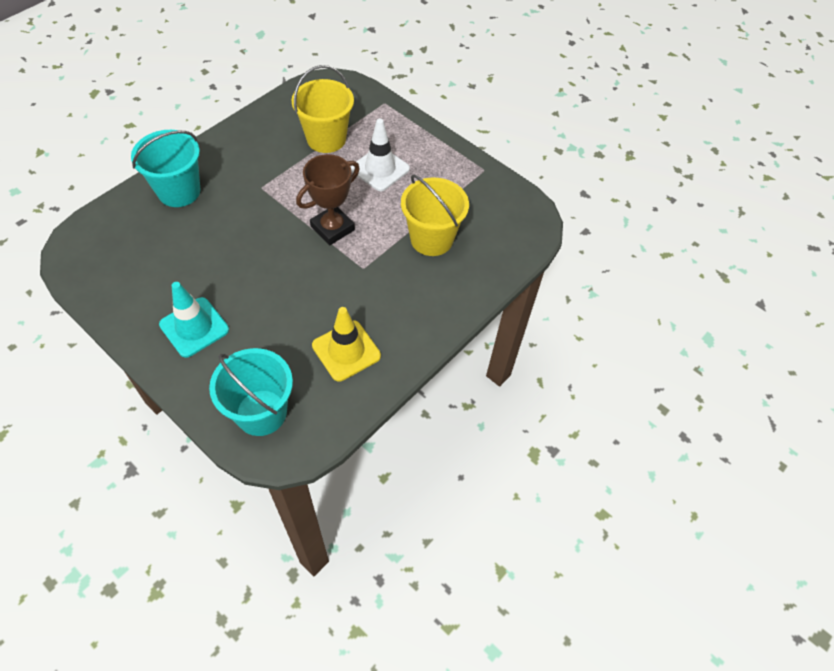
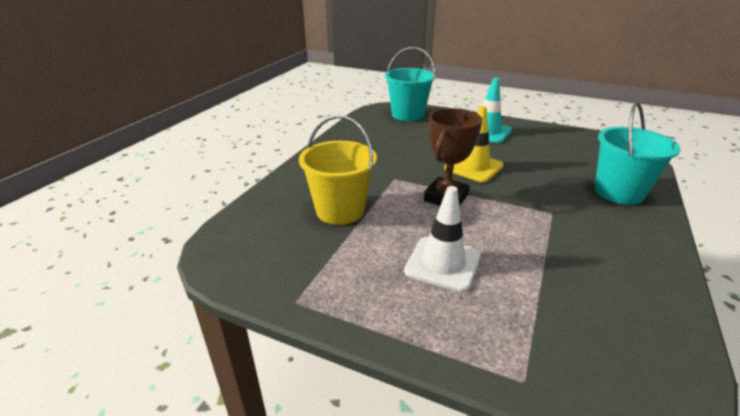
camera: 165 degrees right, 25 degrees down
(326, 139) = (547, 284): yellow bucket -> none
(346, 351) = (374, 140): yellow traffic cone -> yellow traffic cone (473, 167)

